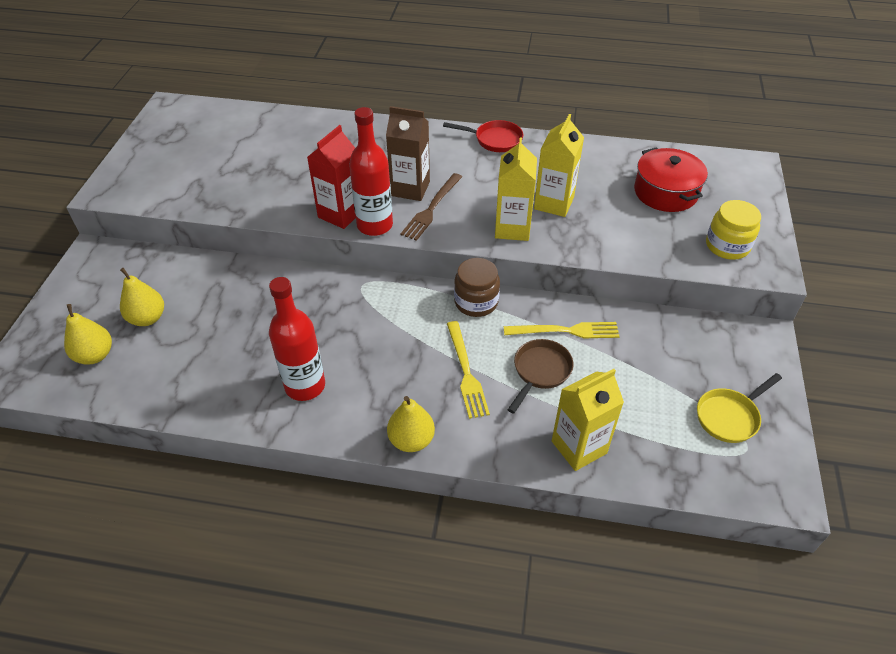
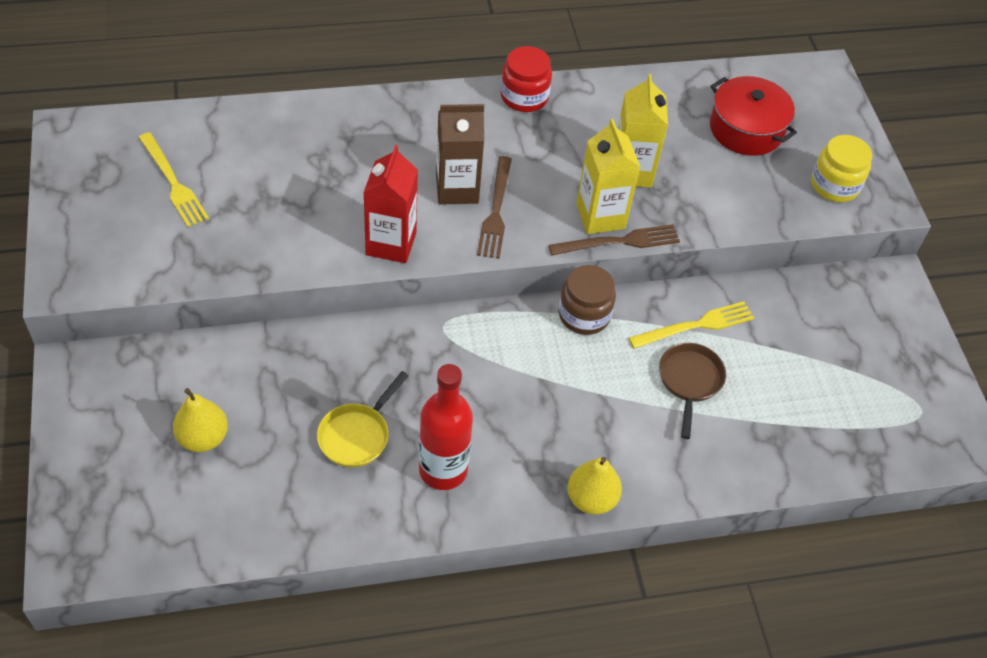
camera: 25 degrees left, 5 degrees up
(95, 355) = (166, 503): yellow pear -> none
(375, 225) = (440, 250): red bottle -> none
(466, 372) = (612, 404): yellow fork -> yellow fork (173, 182)
(494, 140) = (524, 97): red pan -> red jar
(518, 249) = (619, 242): none -> brown fork
(579, 447) = (764, 456): yellow carton -> none
(729, 416) = (894, 380): yellow pan -> yellow pan (357, 435)

